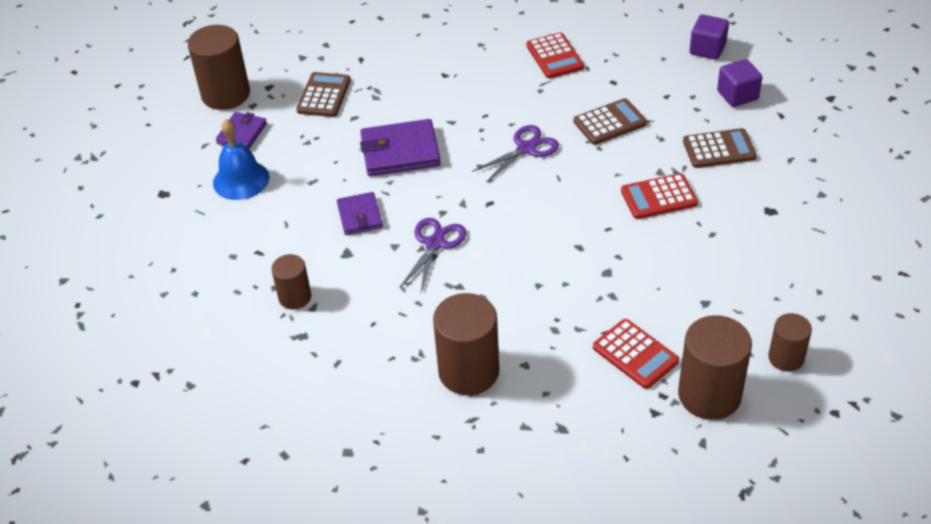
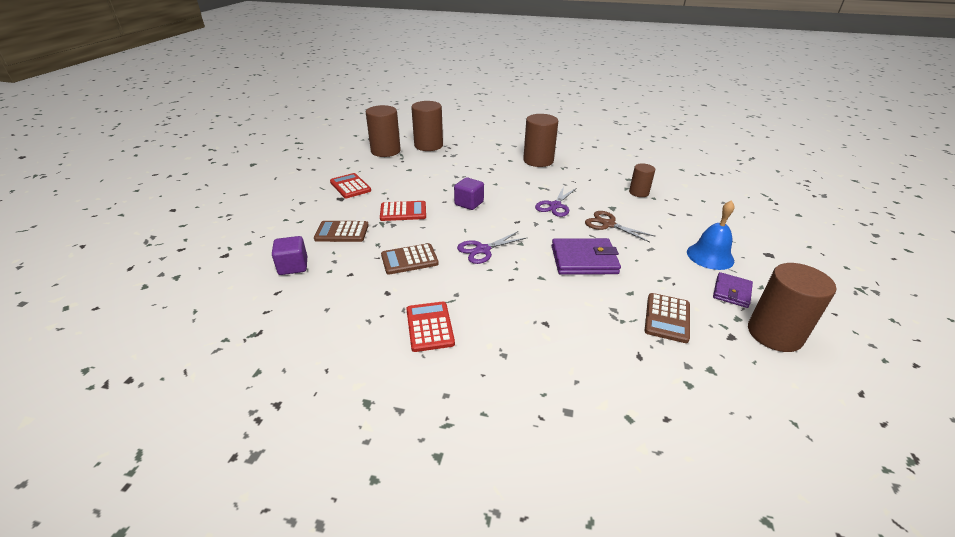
camera: 175 degrees left, 10 degrees down
(359, 216) = (608, 224): purple wallet -> brown scissors
(635, 354) = (455, 158): red calculator -> red calculator (350, 186)
(707, 49) = (278, 312): purple cube -> purple cube (469, 203)
(786, 358) = (385, 151): brown cylinder -> brown cylinder, size x1.74

